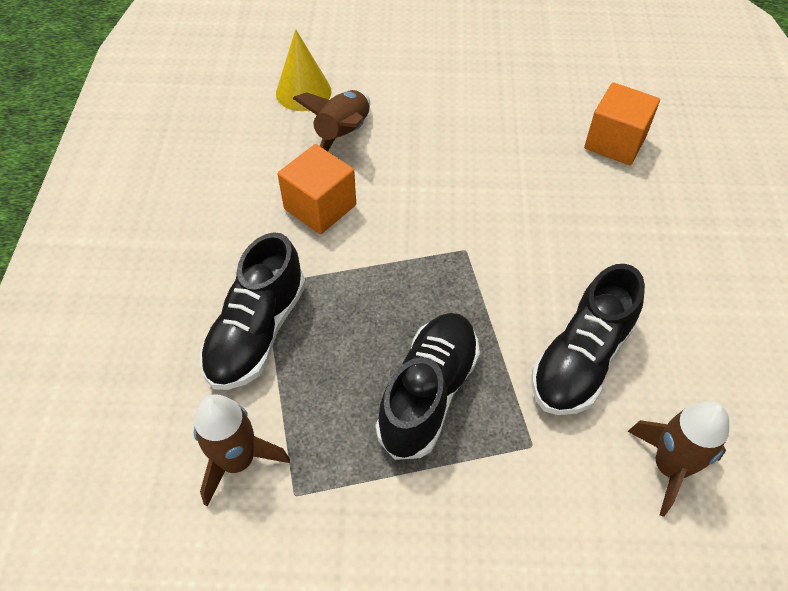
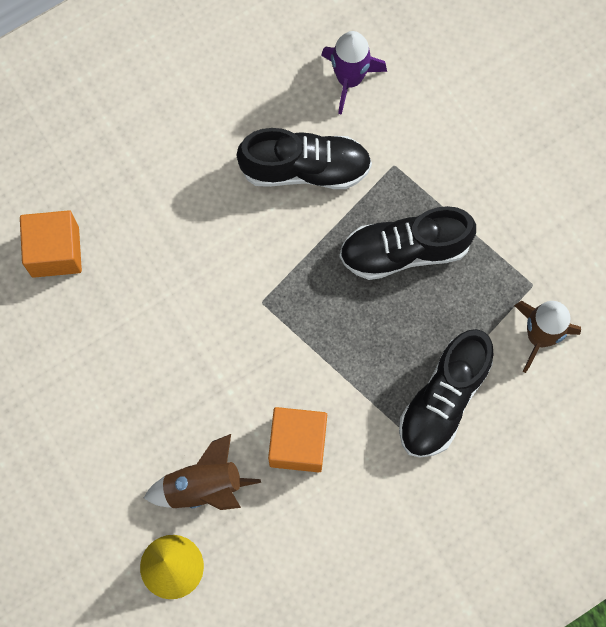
camera: 125 degrees left, 20 degrees up
(257, 332) = (443, 400): black shoe -> black shoe turned 135 degrees clockwise
(669, 467) = (349, 79): brown rocket -> purple rocket

